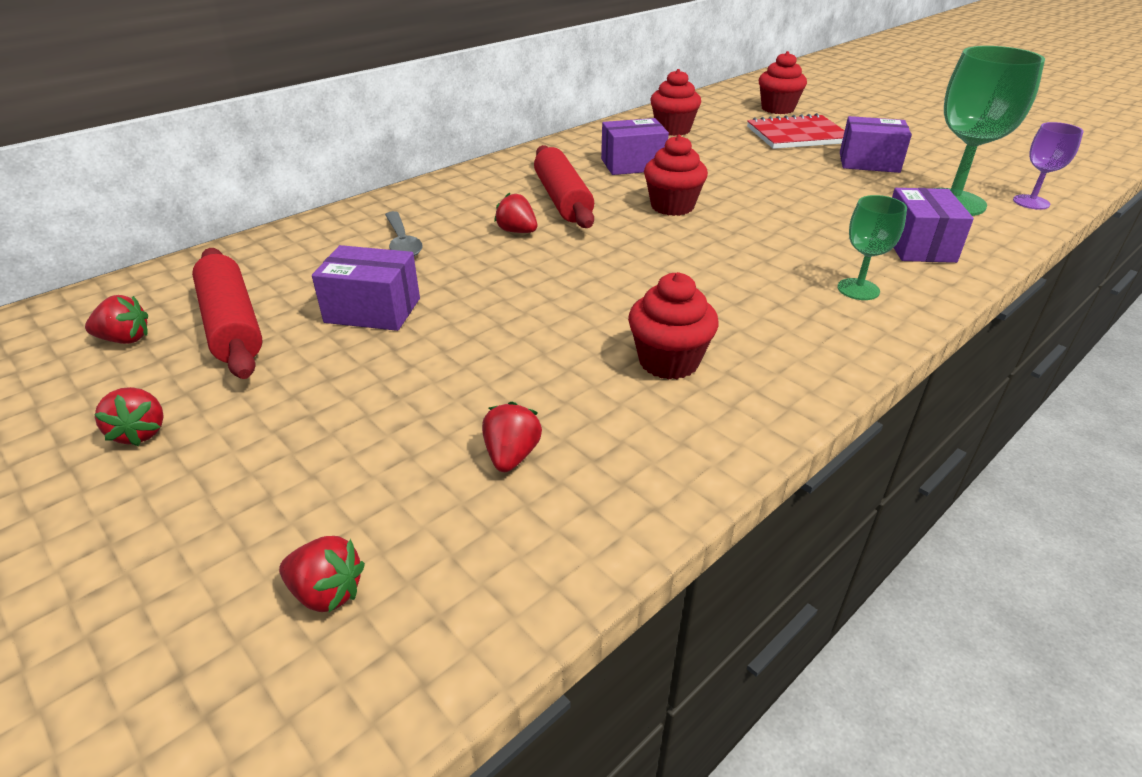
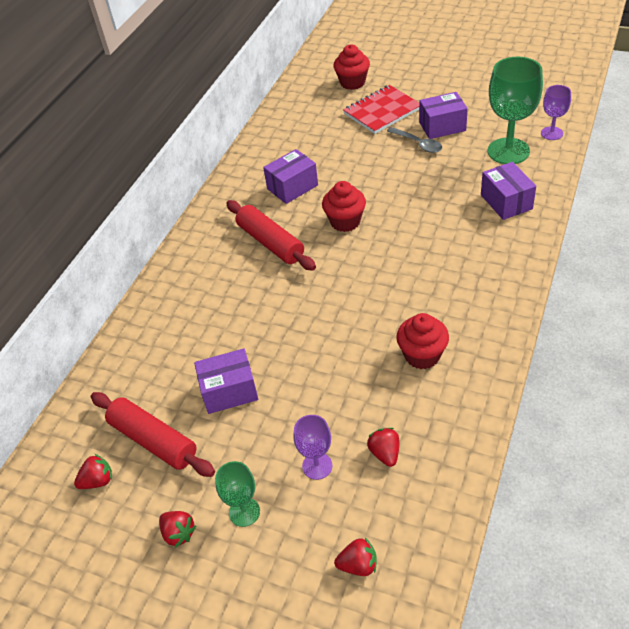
camera: 20 degrees left, 10 degrees up
(399, 431) = (317, 466): none -> purple goblet
(402, 242) = (197, 326): grey spoon -> grey spoon (418, 144)
(517, 231) = (264, 286): red strawberry -> none
(673, 130) = (295, 135): red cupcake -> none
(858, 289) = (491, 255): green goblet -> green goblet (244, 512)

